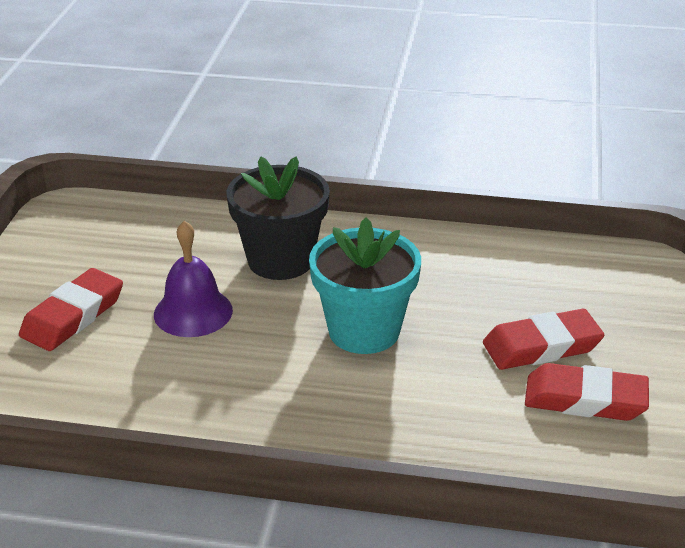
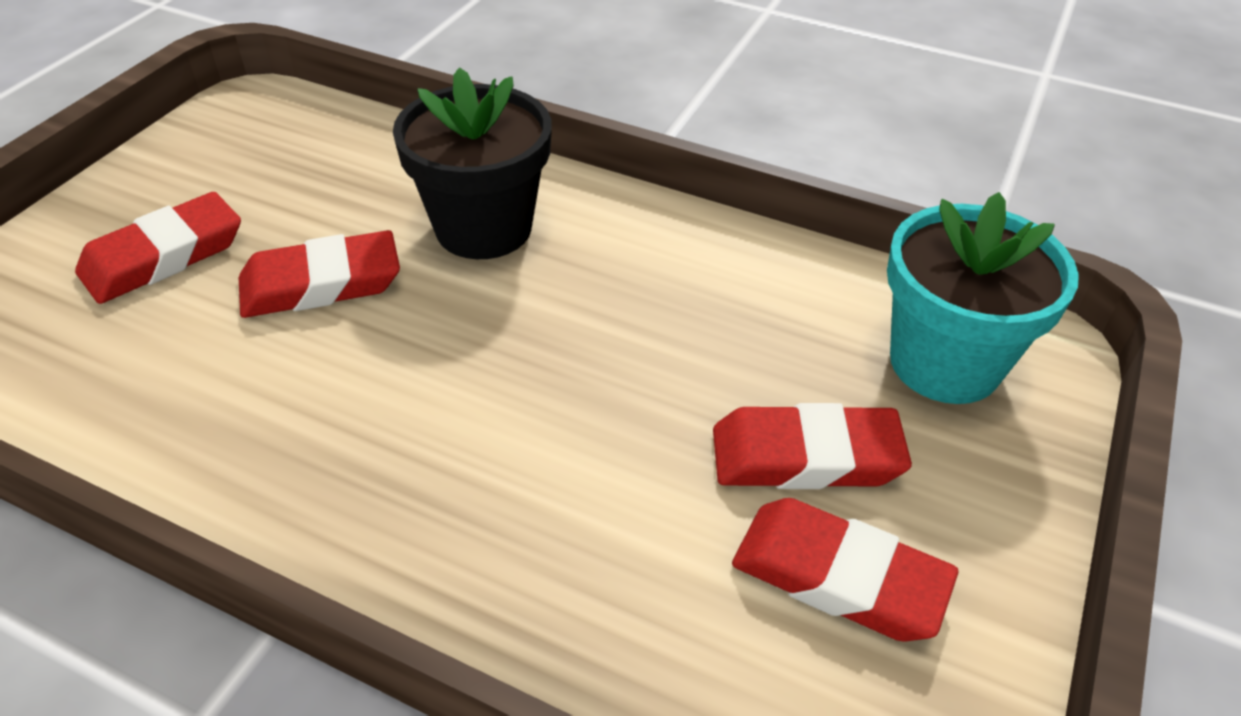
camera: 15 degrees right, 10 degrees up
(193, 312) = (321, 284): purple bell -> red eraser
(364, 331) = (543, 367): turquoise flower pot -> turquoise flower pot (944, 363)

